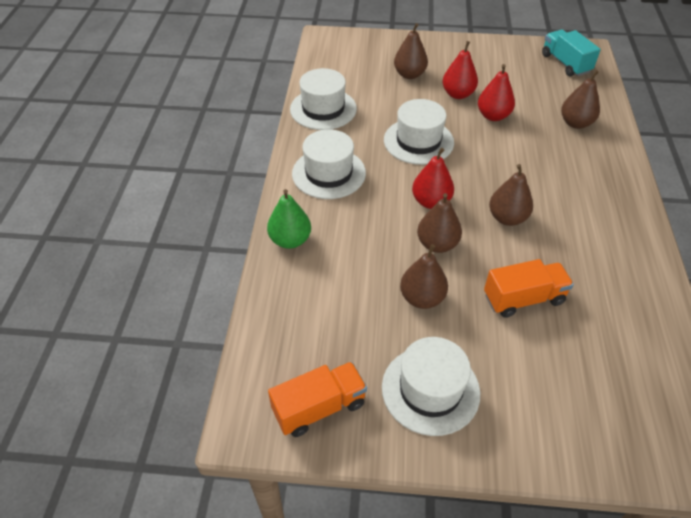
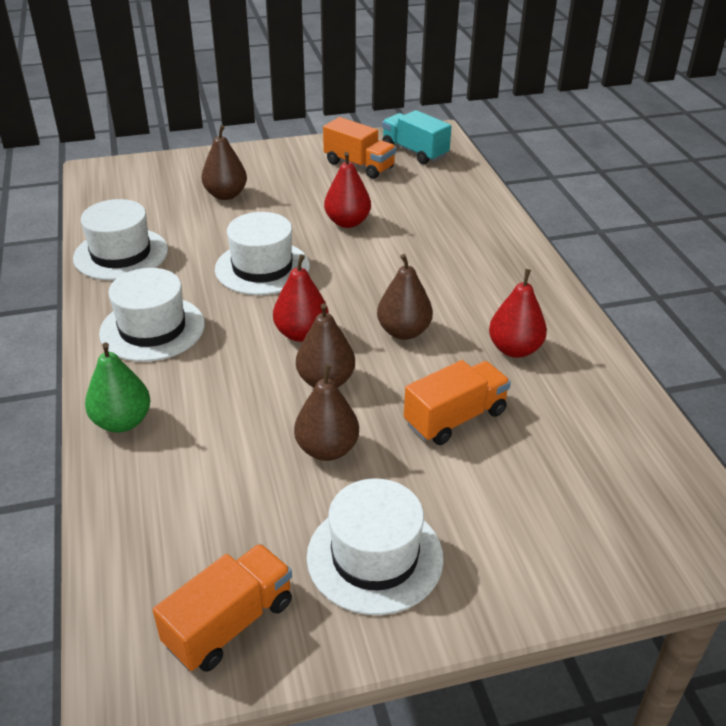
camera: 20 degrees left, 10 degrees down
(458, 94) = (295, 206): red pear -> red pear (514, 349)
(517, 68) = (359, 165): none -> orange truck
(575, 123) = (449, 212): brown pear -> none

